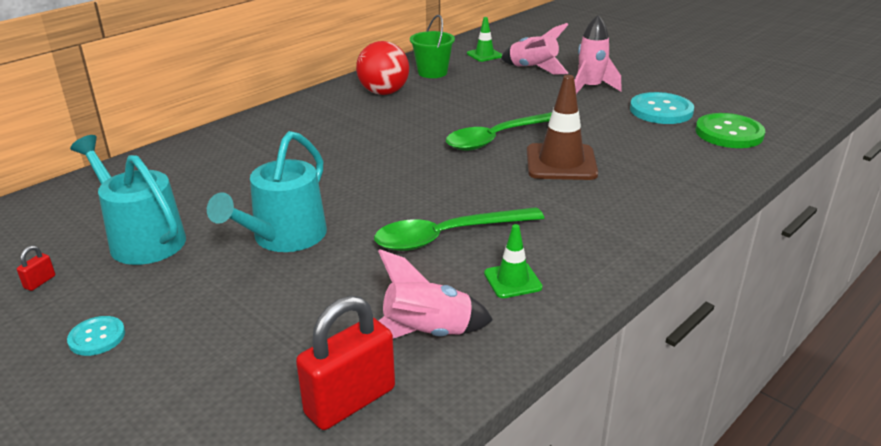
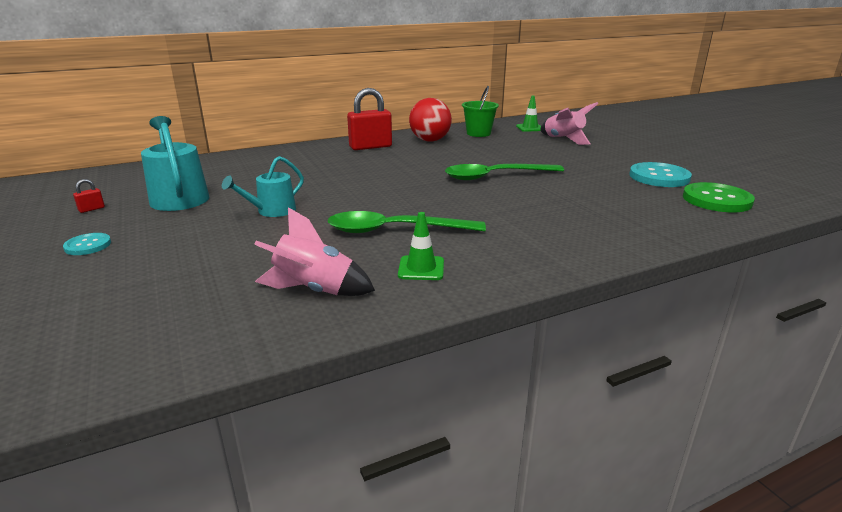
camera: 20 degrees right, 5 degrees down
(284, 237) = (272, 211): turquoise watering can -> turquoise watering can, size x0.63
(350, 401) = (208, 323): red padlock -> red padlock (370, 147)
(561, 162) = (536, 198): brown traffic cone -> none
(590, 88) = (603, 156): pink rocket -> none

